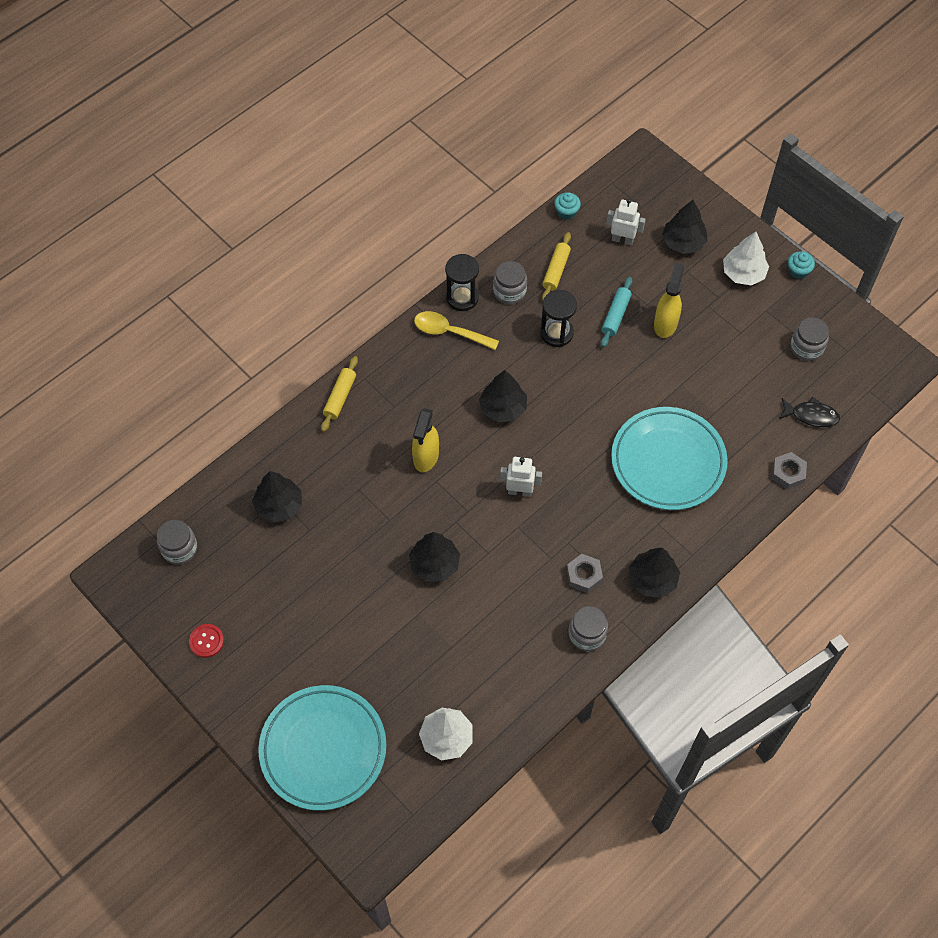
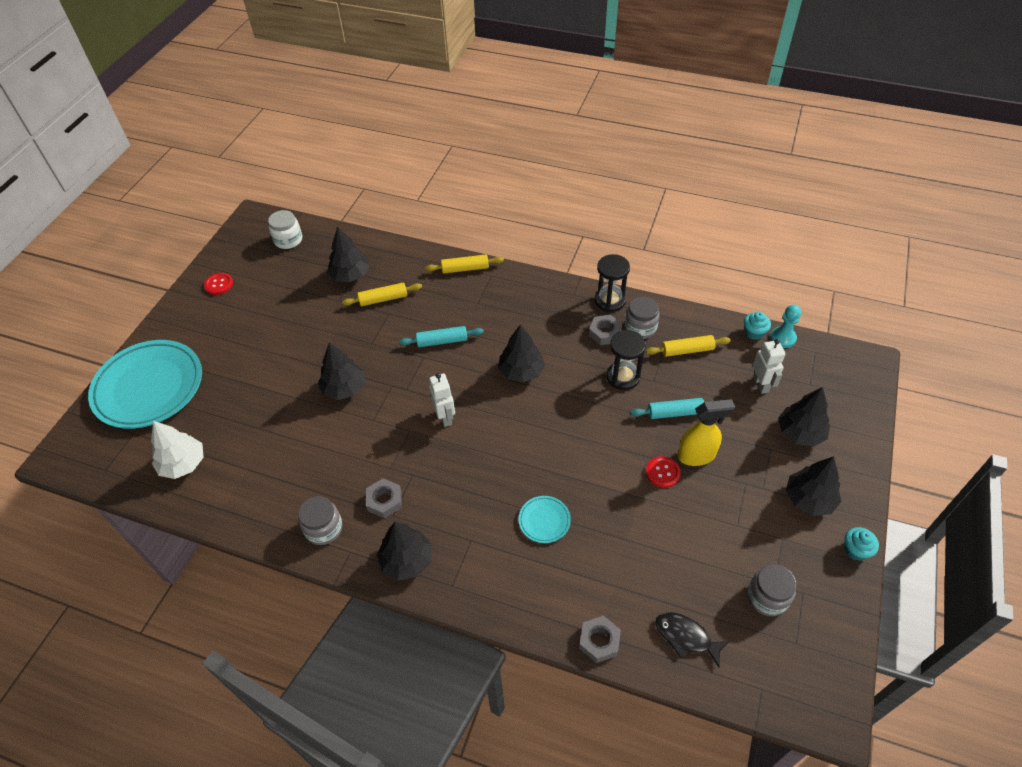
camera: 65 degrees right, 10 degrees down
(179, 548) = (288, 240): grey jar -> white jar
(335, 487) = (383, 299): none -> yellow rolling pin
(426, 457) = (442, 341): yellow spray bottle -> turquoise rolling pin
(449, 332) = (570, 307): yellow spoon -> none
(498, 321) = (605, 333): none -> grey nut
(584, 196) = (783, 338): none -> turquoise pawn
(668, 356) = (662, 472): none -> red button
(668, 461) = (544, 521): turquoise plate -> turquoise plate, size x0.42
(743, 273) = (809, 499): white tree -> black tree
(811, 415) = (686, 637): black fish -> black fish turned 135 degrees clockwise

